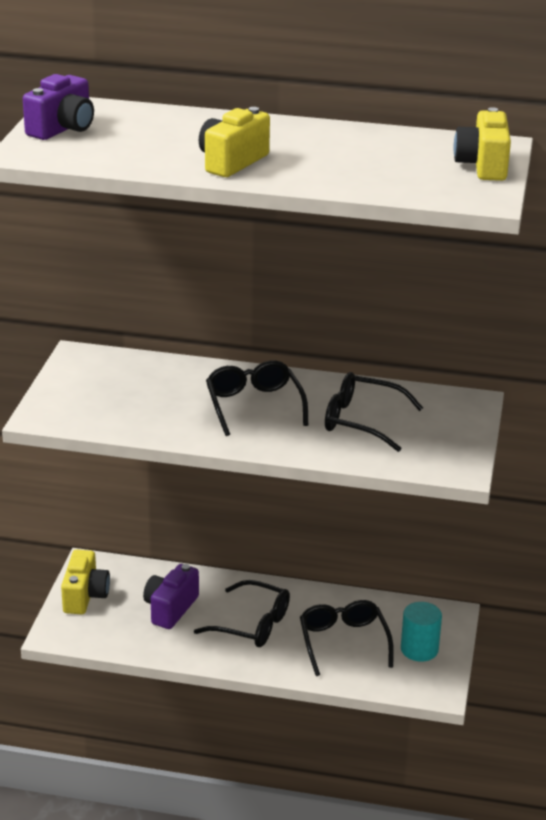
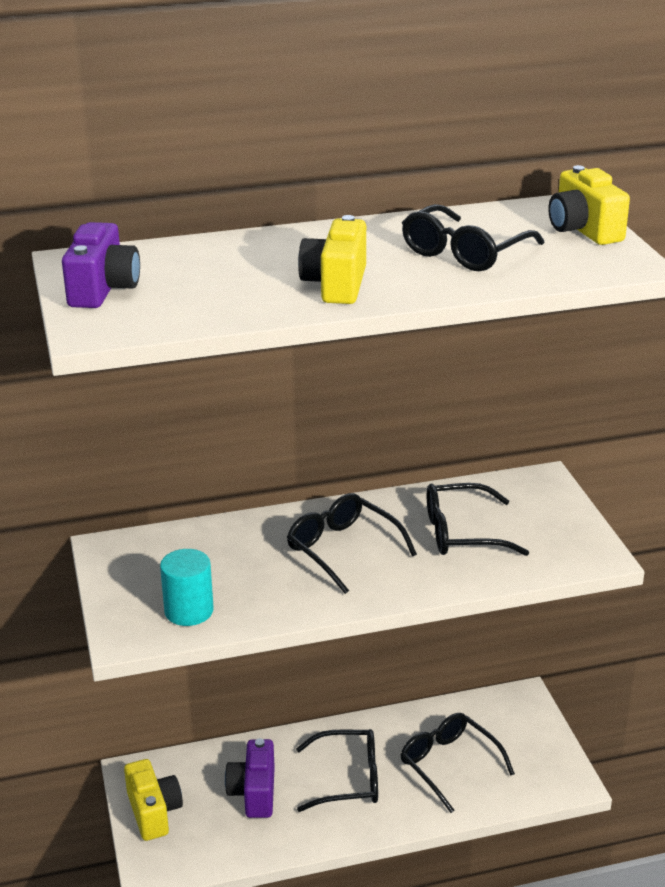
camera: 25 degrees left, 0 degrees up
(361, 161) = (464, 252): none -> black glasses
(419, 649) = (523, 745): turquoise cylinder -> turquoise cylinder (189, 611)

